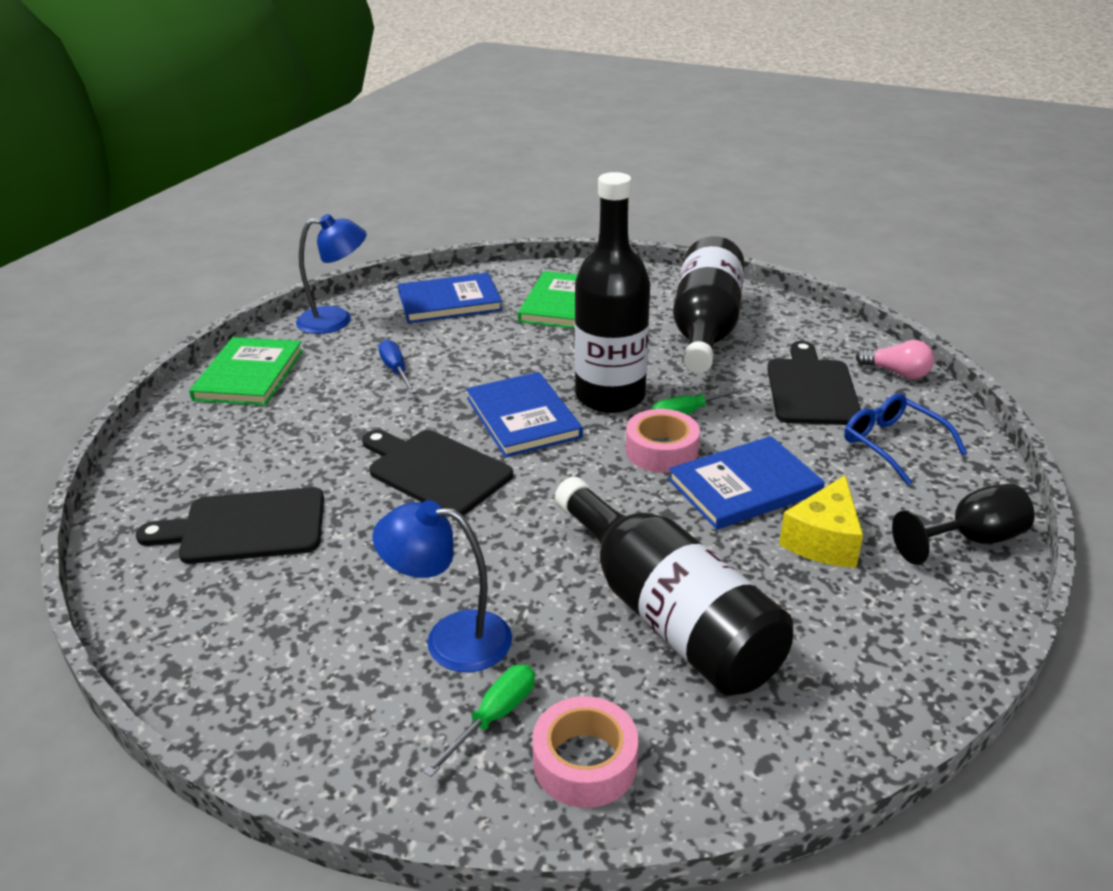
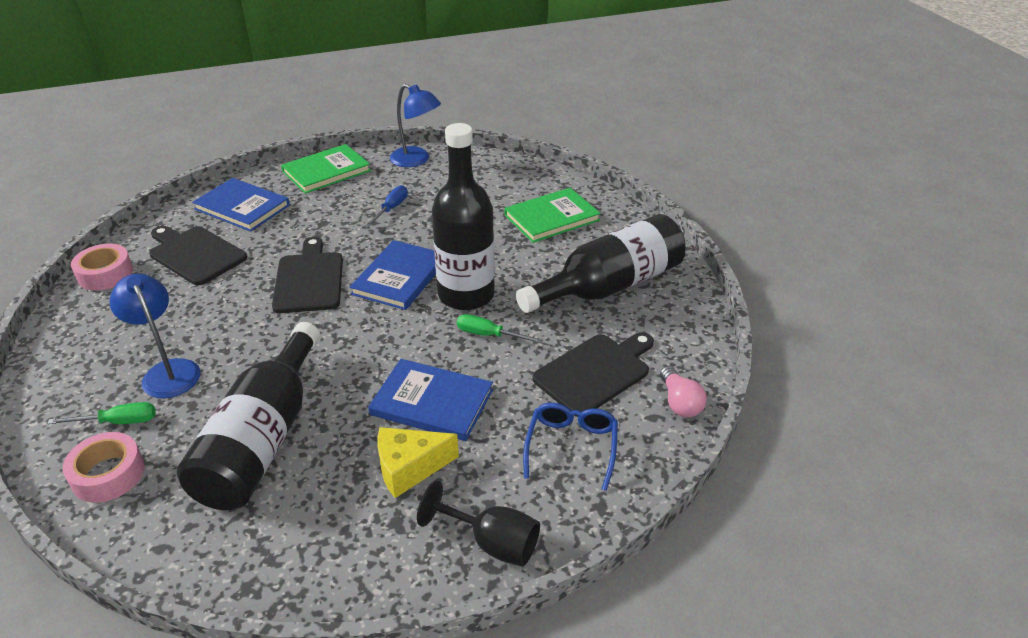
camera: 45 degrees right, 5 degrees up
(449, 301) = (491, 180): blue book -> blue book (242, 207)
(661, 451) = (430, 347): pink tape -> pink tape (105, 274)

